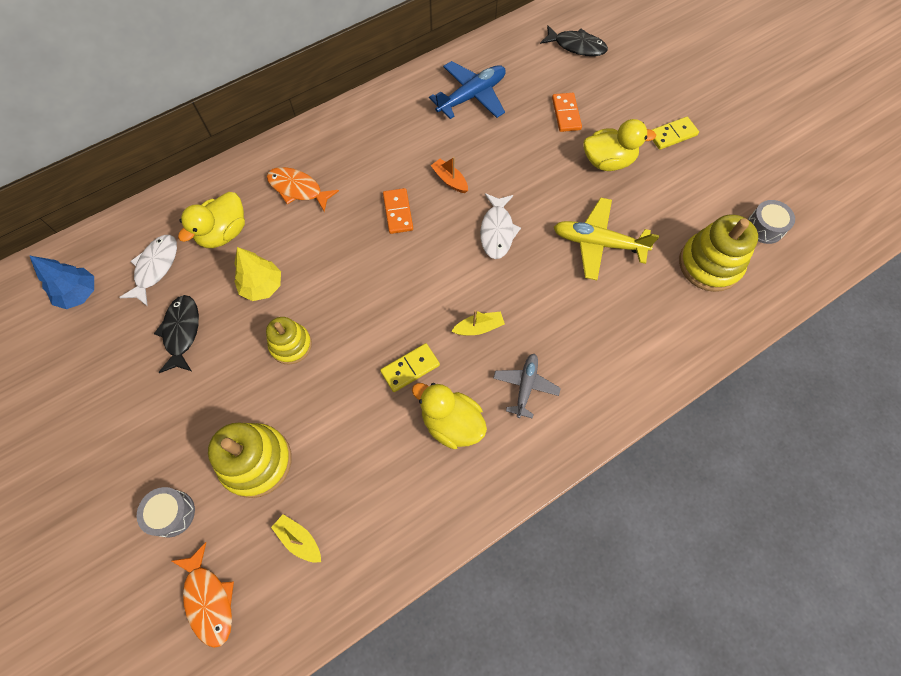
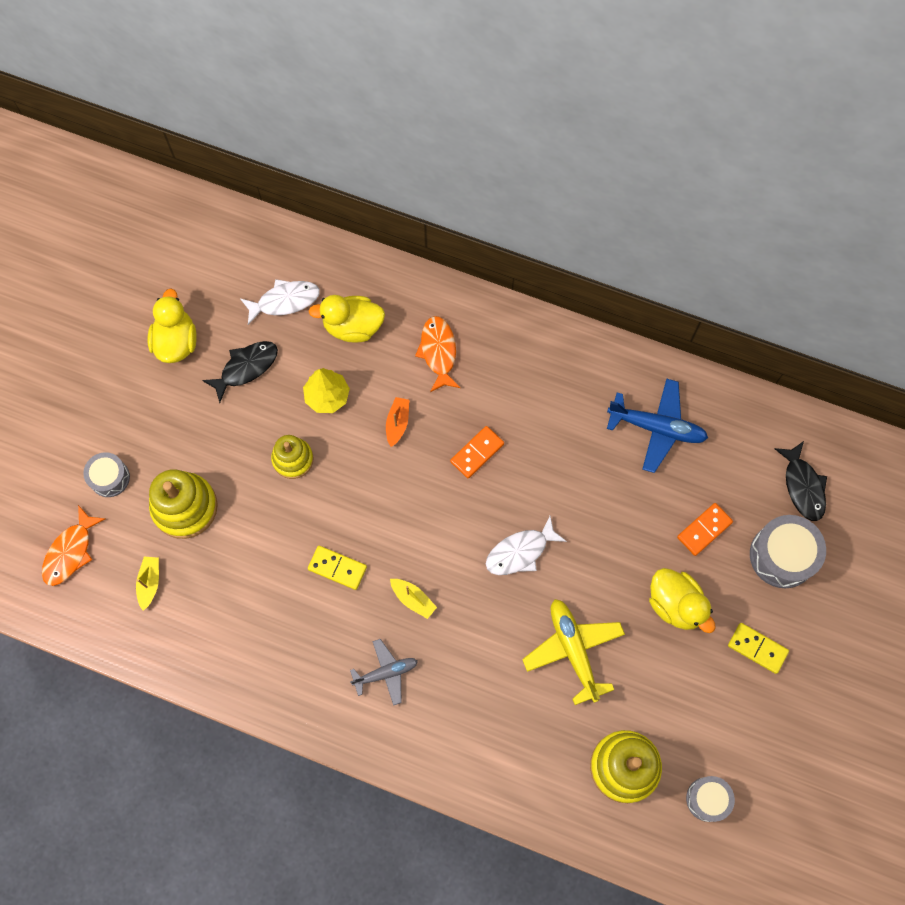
camera: 55 degrees right, 5 degrees up
(79, 294) = (223, 265): blue tree -> none
(450, 180) = (544, 473): orange boat -> orange boat (397, 423)
(451, 423) = (313, 633): yellow duck -> yellow duck (176, 342)
(616, 84) = (782, 555): none -> grey drum

